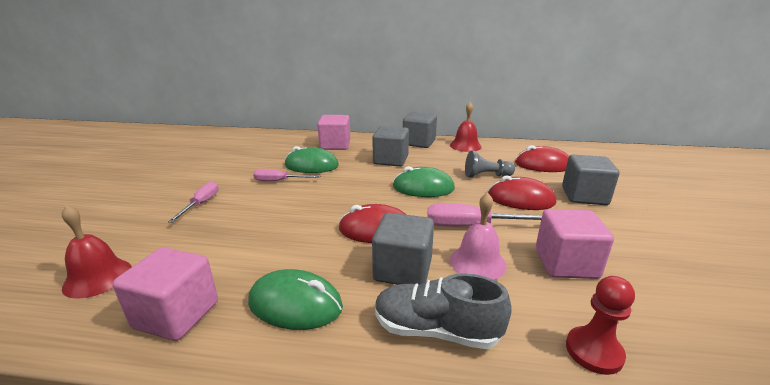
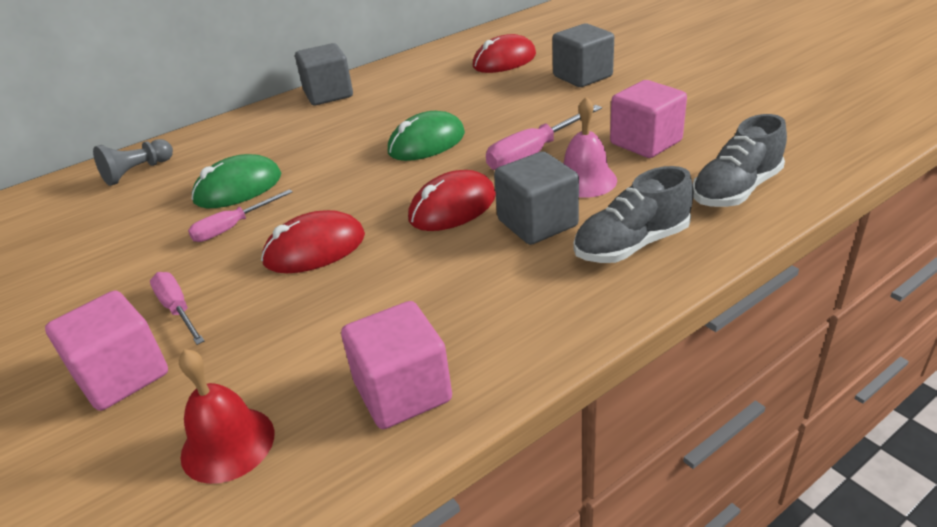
camera: 40 degrees left, 10 degrees up
(295, 304) = (497, 306): green mouse -> none
(335, 145) = (217, 148): pink cube -> pink cube (122, 376)
(390, 160) = (332, 131): grey cube -> none
(465, 146) = (392, 74): red bell -> none
(486, 176) = (469, 98): grey pawn -> grey pawn (137, 172)
(520, 199) = (536, 106): red mouse -> red mouse (314, 249)
(593, 351) = (736, 190): red pawn -> grey shoe

